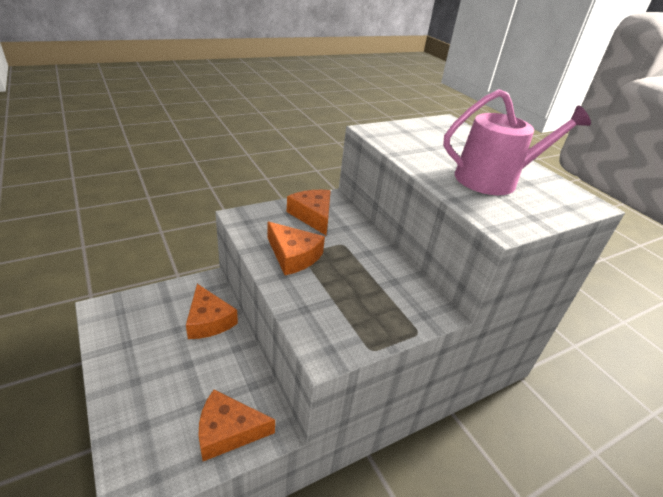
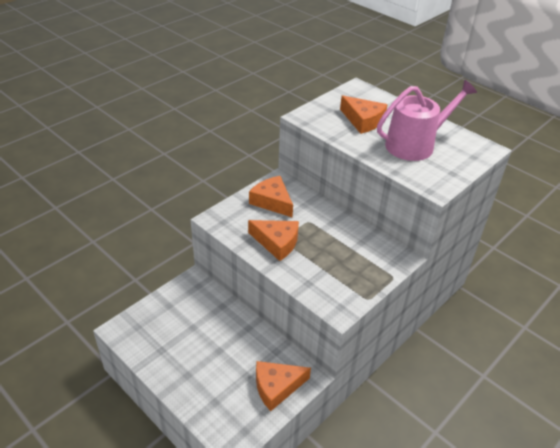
camera: 15 degrees left, 5 degrees up
(208, 320) = (214, 313): orange cheese -> orange cheese (363, 121)

